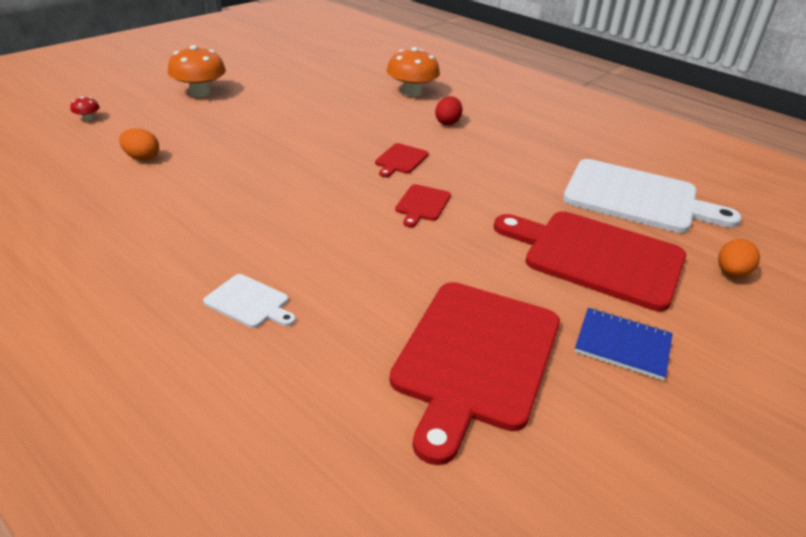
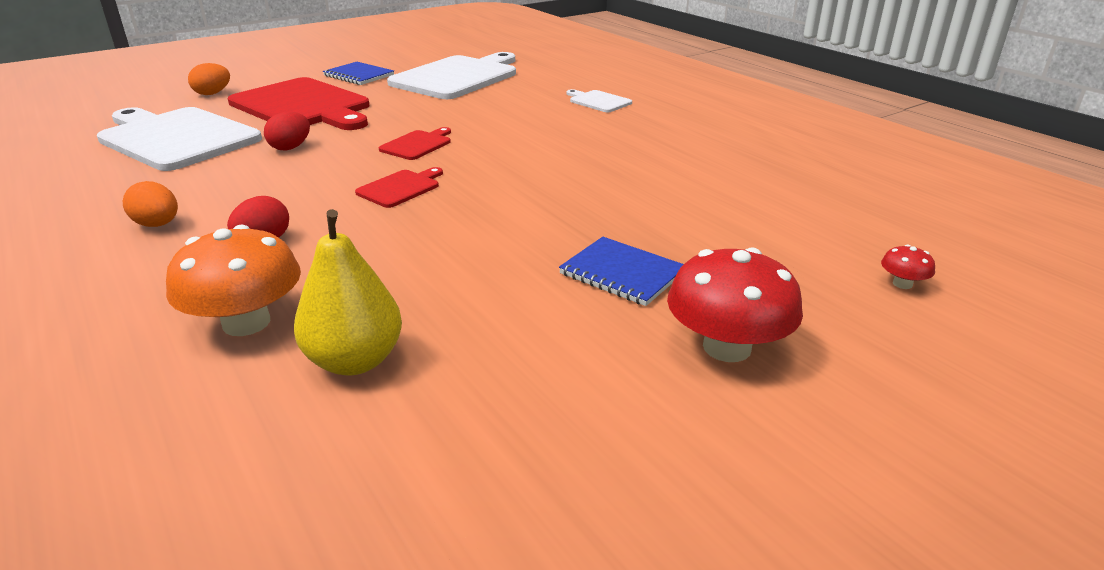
camera: 165 degrees left, 5 degrees down
(142, 158) = (752, 209): orange egg -> orange egg (158, 225)
(200, 93) = (727, 347): orange mushroom -> red mushroom
(242, 116) = (622, 273): none -> blue notebook
(355, 84) = (355, 361): none -> yellow pear
(475, 357) = (457, 77): red cutting board -> white cutting board
(526, 193) = (290, 147): none -> red egg

